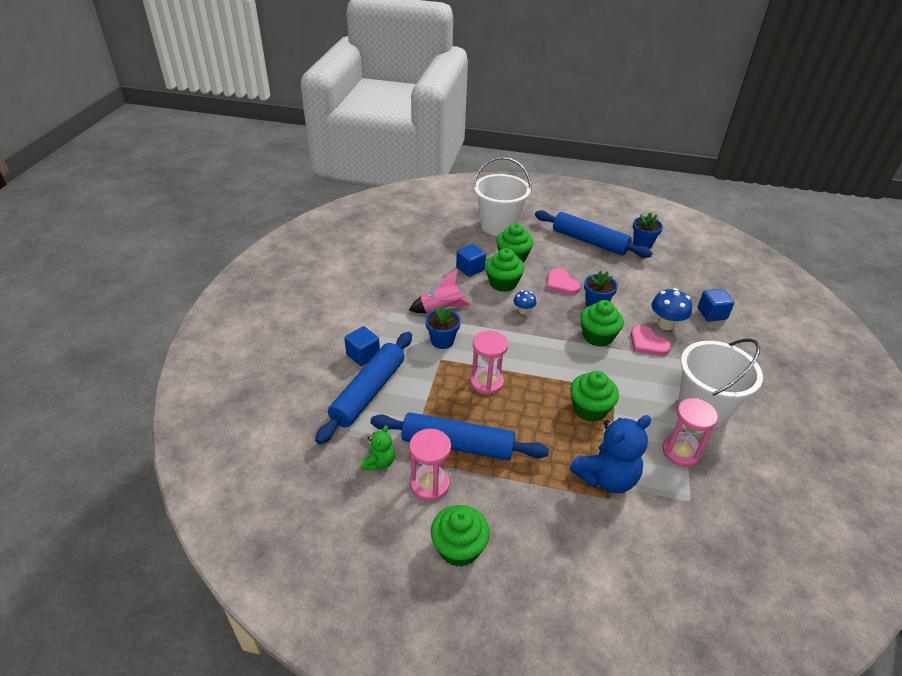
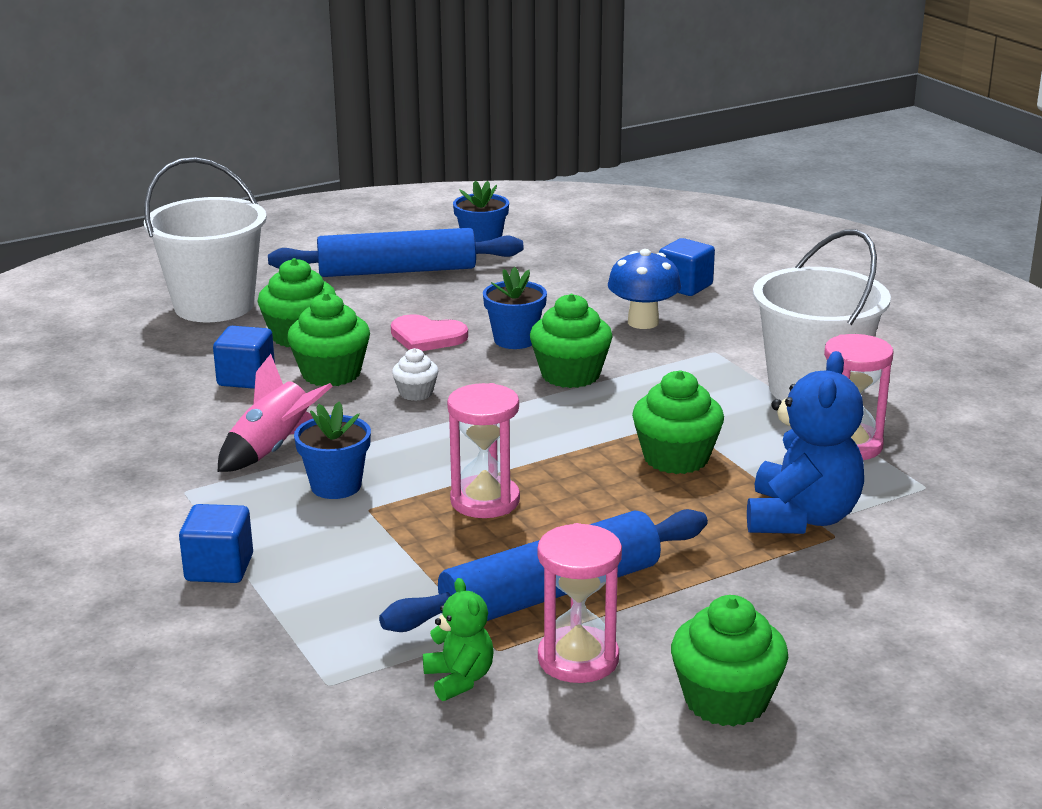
camera: 40 degrees left, 15 degrees down
(368, 392) = (305, 608): blue rolling pin -> none
(523, 311) = (416, 393): blue mushroom -> white cupcake
(647, 343) = (648, 352): pink heart -> none

